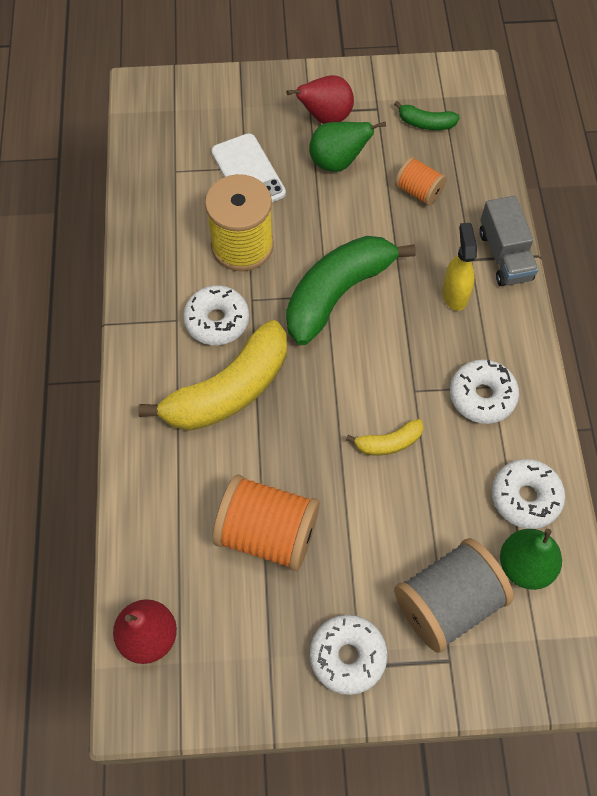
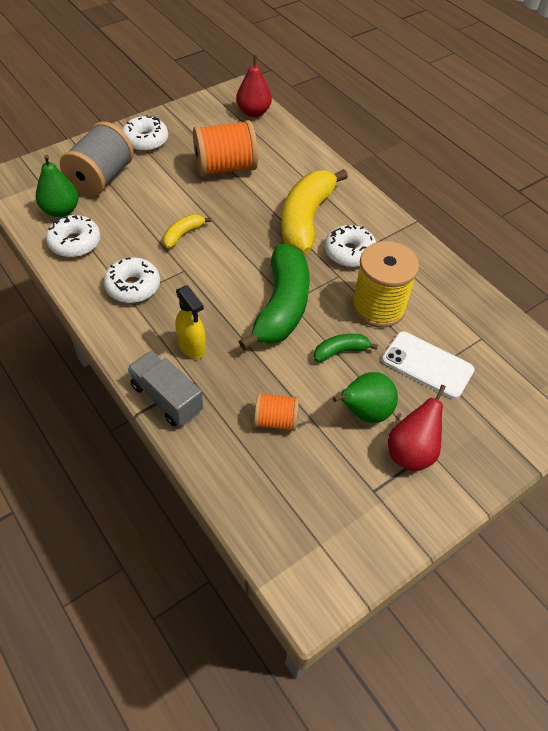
camera: 145 degrees right, 10 degrees down
(425, 123) = (316, 499): green banana -> green banana (340, 351)

